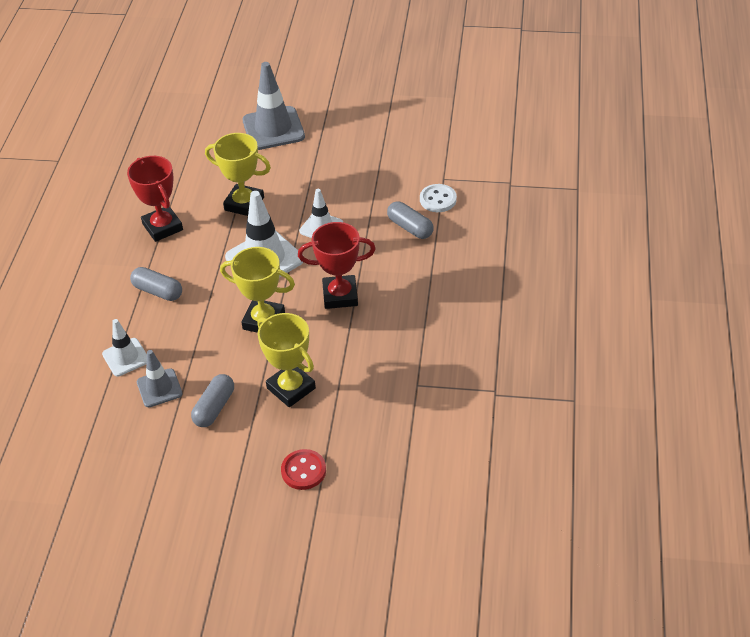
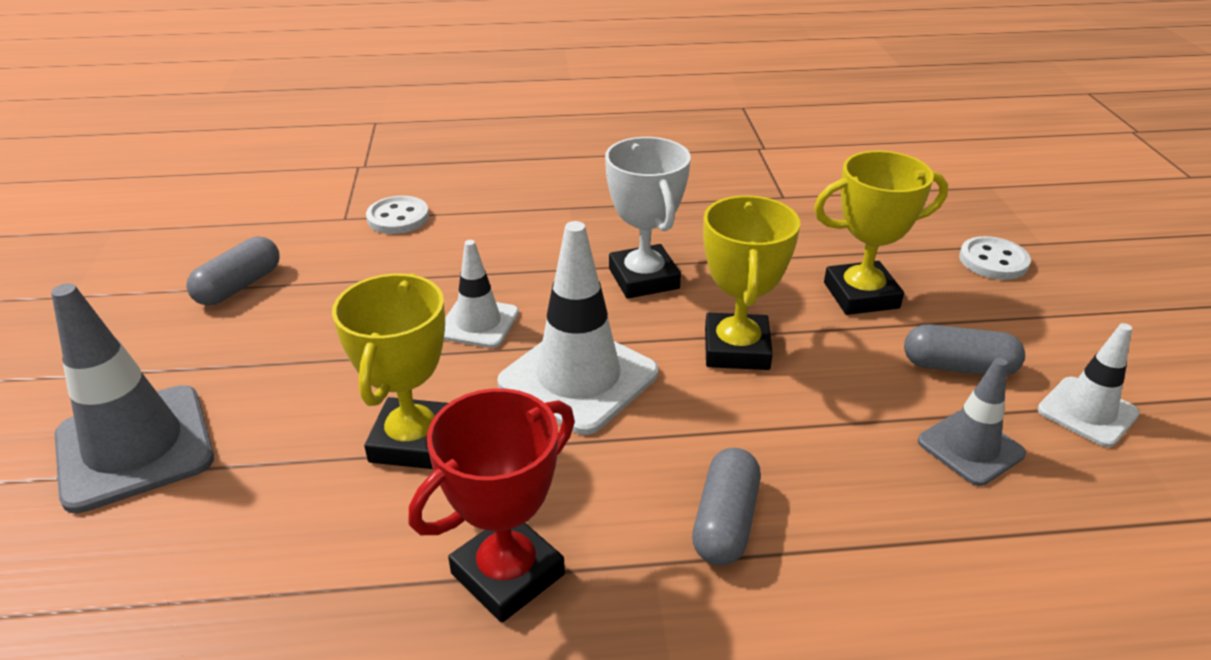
camera: 105 degrees left, 10 degrees down
(126, 357) = (934, 523): white traffic cone -> white traffic cone (1087, 412)
(291, 388) = (861, 295): yellow trophy -> yellow trophy turned 45 degrees clockwise
(303, 471) = (993, 261): red button -> white button
(340, 295) = (643, 278): red trophy -> white trophy
(410, 227) = (468, 234): grey capsule -> grey capsule (239, 286)

